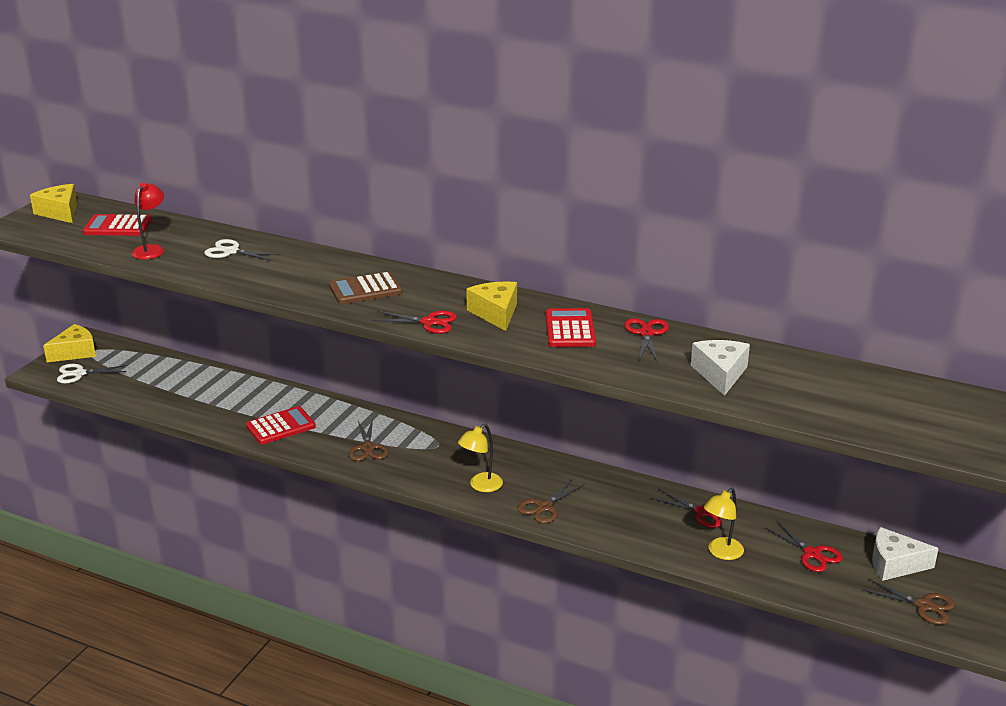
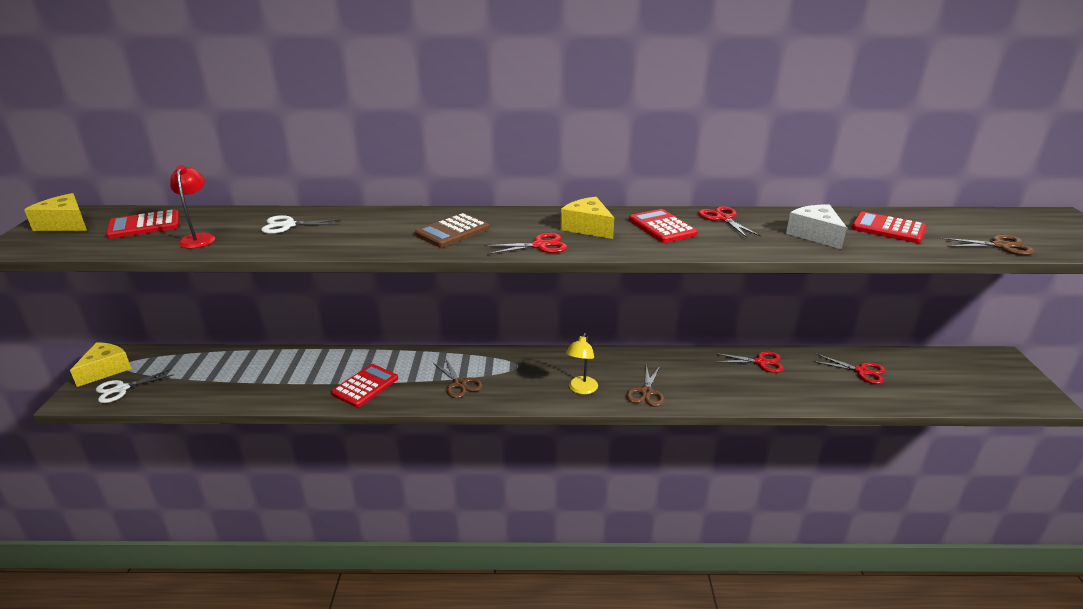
camera: 25 degrees left, 0 degrees up
(721, 553) = (804, 389): yellow lamp -> none
(814, 386) = (888, 228): none -> red calculator
(894, 564) = (916, 363): white cheese -> none
(923, 606) = (966, 387): brown scissors -> brown scissors (1000, 246)

